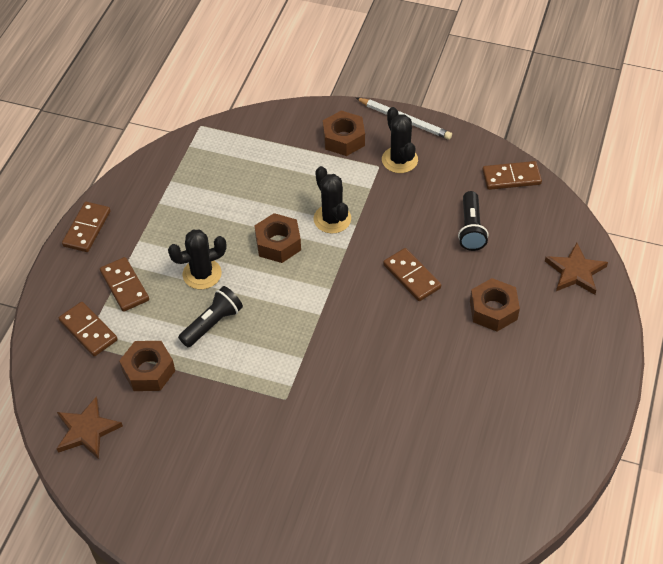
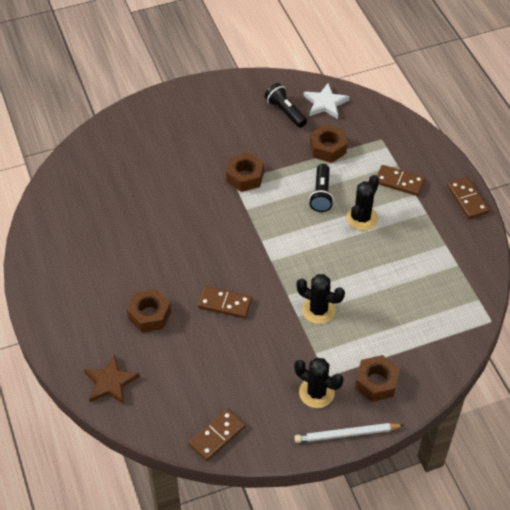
camera: 140 degrees right, 0 degrees up
(87, 430) = (325, 103): brown star -> white star
(88, 330) = (388, 147): brown domino -> none
(278, 243) = (336, 269): brown nut -> brown nut (245, 177)
(471, 229) = (213, 368): black flashlight -> black flashlight (285, 112)

